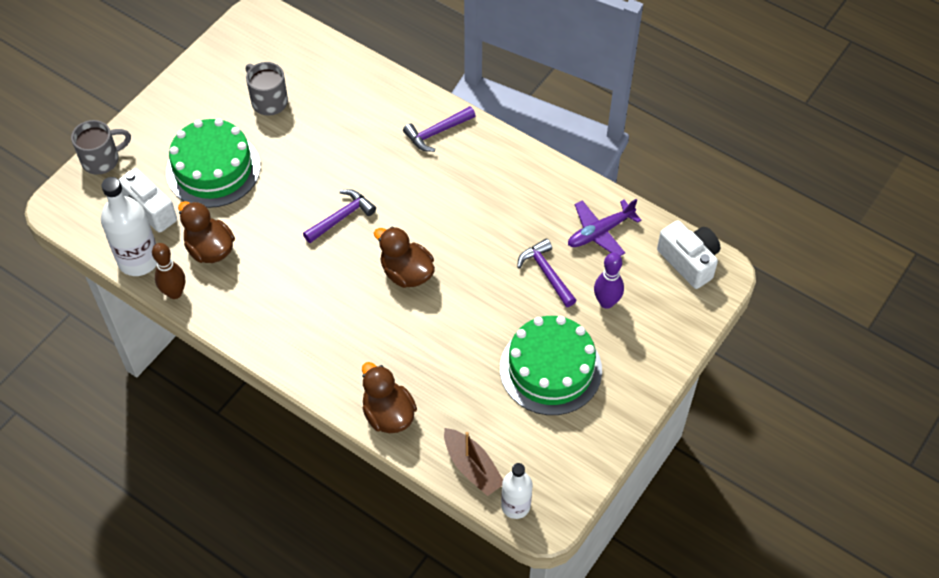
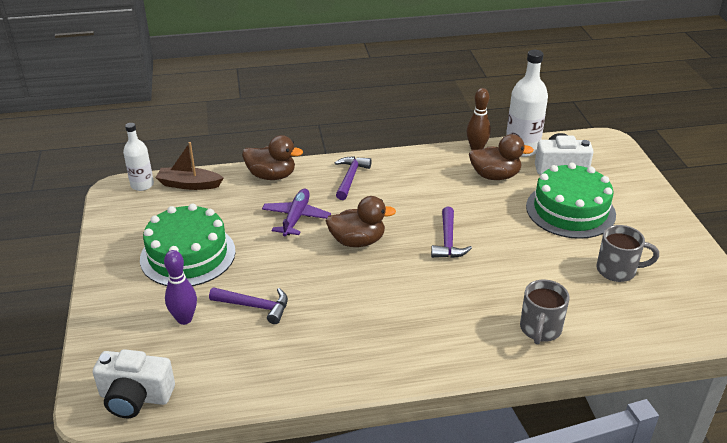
camera: 135 degrees right, 20 degrees down
(102, 160) = (635, 172): grey mug -> grey mug (540, 329)
(436, 133) = (471, 341): purple hammer -> purple hammer (350, 177)
(600, 232) = (241, 364): purple plane -> purple plane (296, 217)

